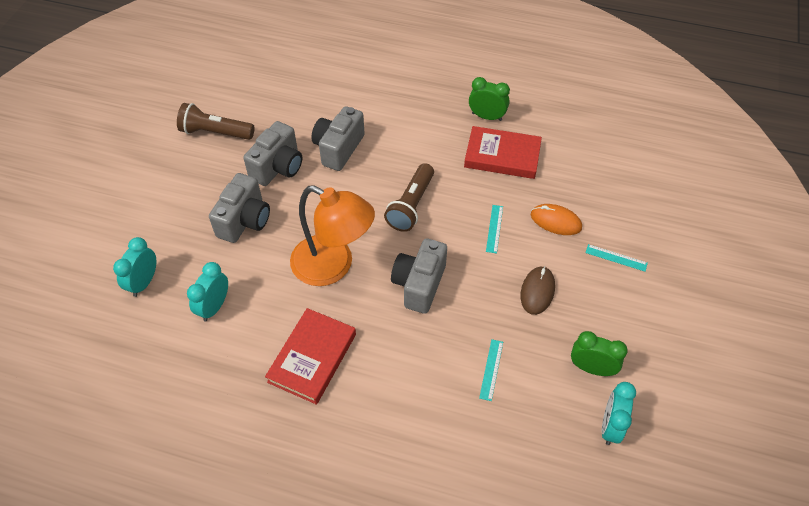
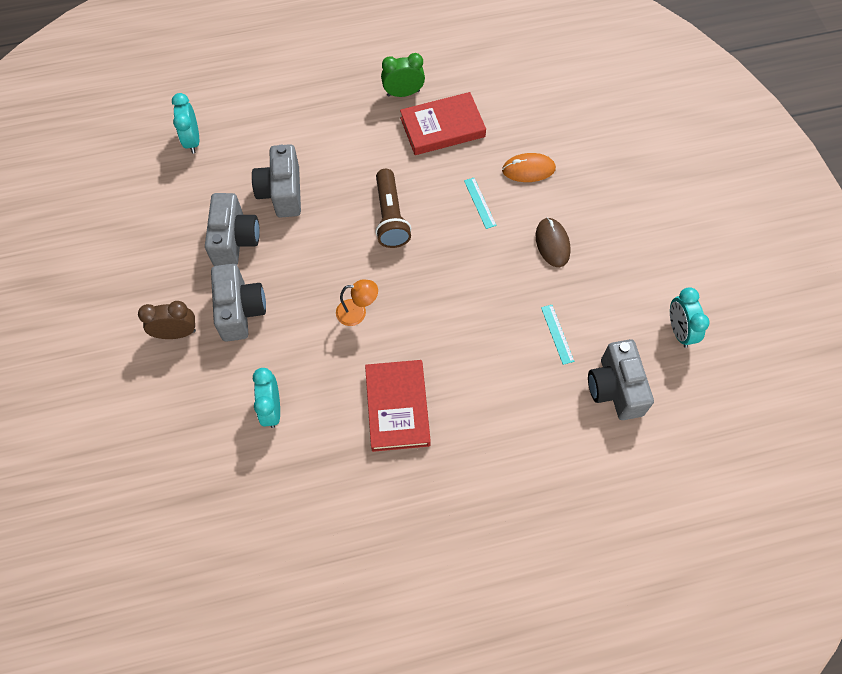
camera: 30 degrees left, 10 degrees up
(144, 282) = (184, 423): turquoise clock -> turquoise clock (192, 140)
(187, 214) = (176, 333): none -> brown clock
(215, 133) = (142, 235): brown flashlight -> none
(333, 266) = (357, 312): orange lamp -> orange lamp, size x0.46
(419, 284) = (447, 289): grey camera -> grey camera (615, 388)
(591, 368) = (636, 289): green clock -> none
(616, 257) = (599, 179): turquoise ruler -> none

